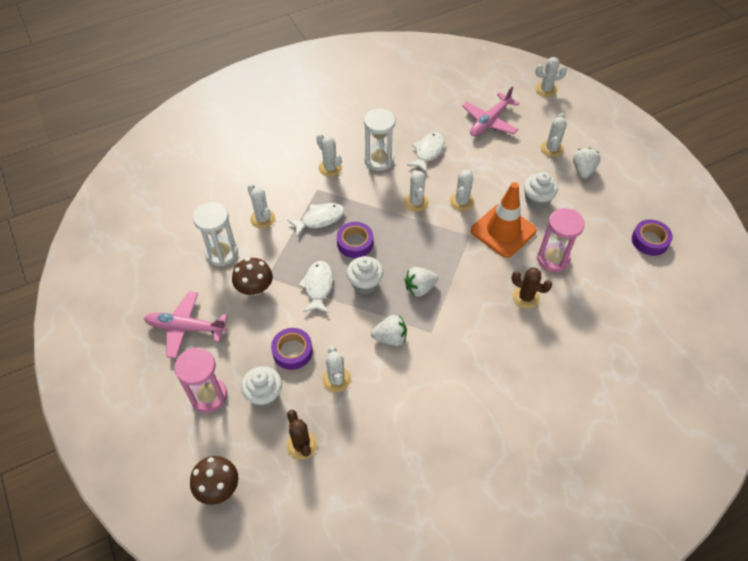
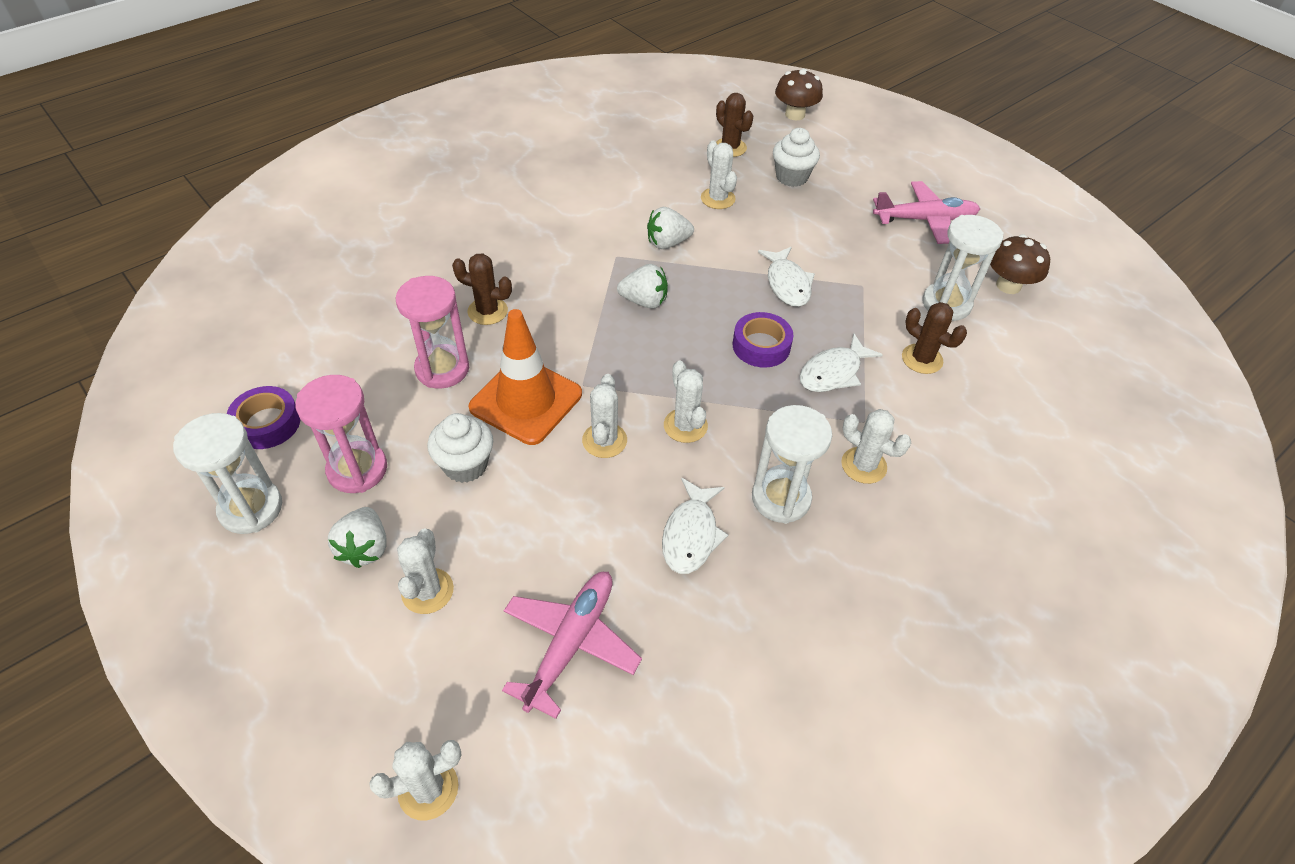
camera: 165 degrees right, 5 degrees down
(208, 396) = (851, 169): pink hourglass -> pink hourglass (357, 469)
(255, 288) = (870, 270): brown mushroom -> brown mushroom (1008, 285)
(262, 219) = (922, 359): white cactus -> brown cactus
(292, 351) = (782, 215): purple tape -> none
(365, 284) = (723, 295): white cupcake -> none
(419, 288) = (644, 301): white strawberry -> white strawberry turned 45 degrees clockwise
(643, 196) = (251, 508): none -> white hourglass

